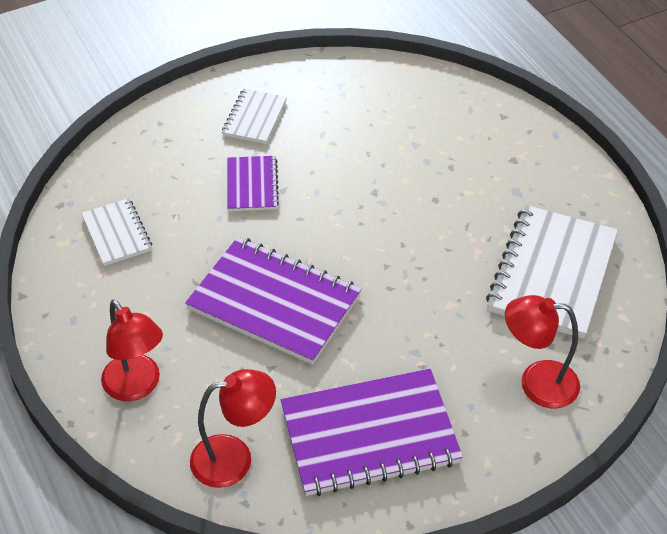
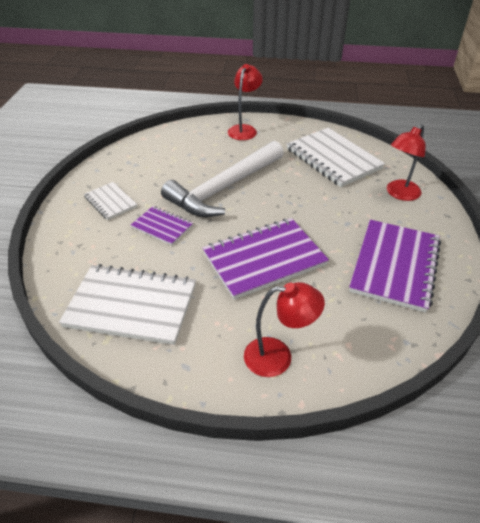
camera: 55 degrees left, 5 degrees down
(117, 234) = (131, 306): white notebook -> white notebook, size x1.89
(234, 458) = (375, 333): red lamp -> red lamp (244, 129)
(373, 198) = (224, 188): none -> white hammer

